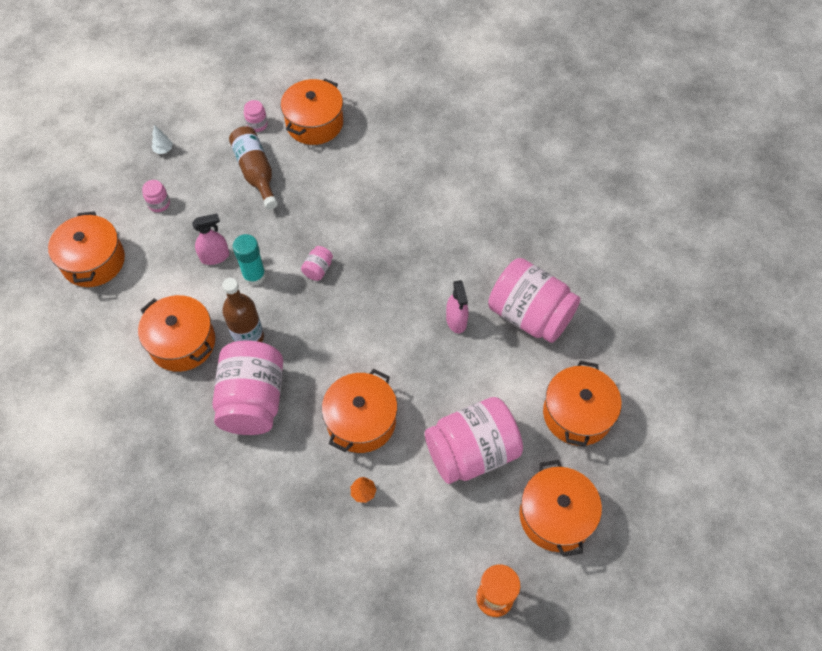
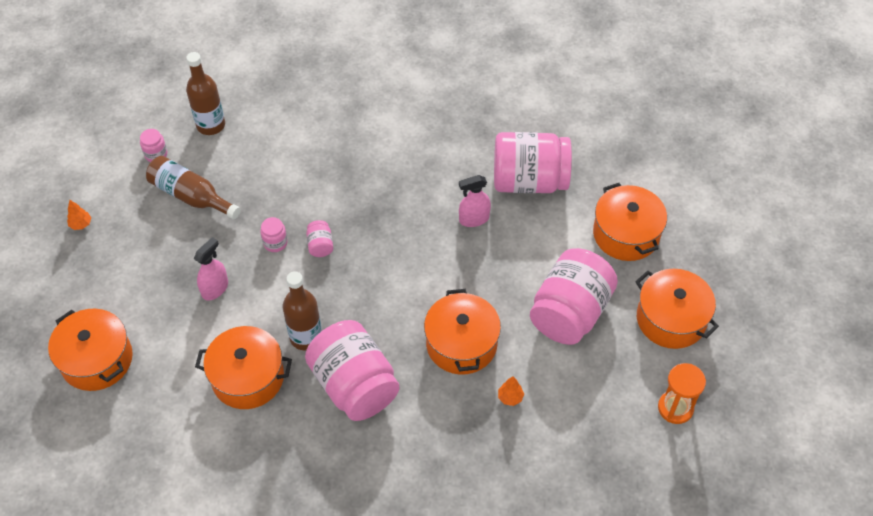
camera: 35 degrees left, 5 degrees down
(159, 204) = (119, 274): pink jar -> pink jar (275, 243)
(163, 150) = (81, 224): white tree -> orange tree
(254, 276) = (266, 284): turquoise glue stick -> none
(314, 123) = (211, 125): orange pot -> brown bottle
(456, 321) = (474, 219): pink spray bottle -> pink spray bottle turned 120 degrees clockwise

